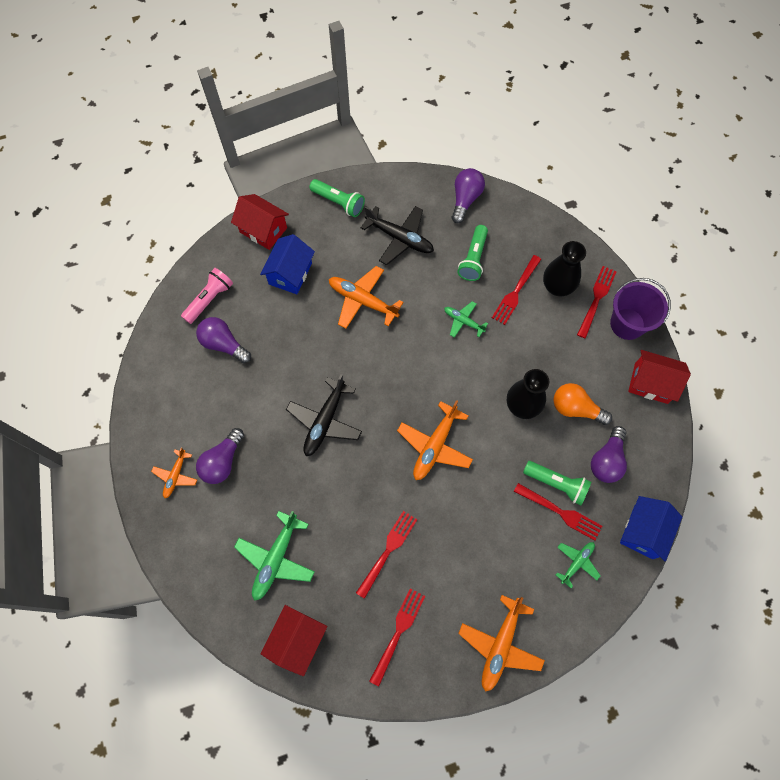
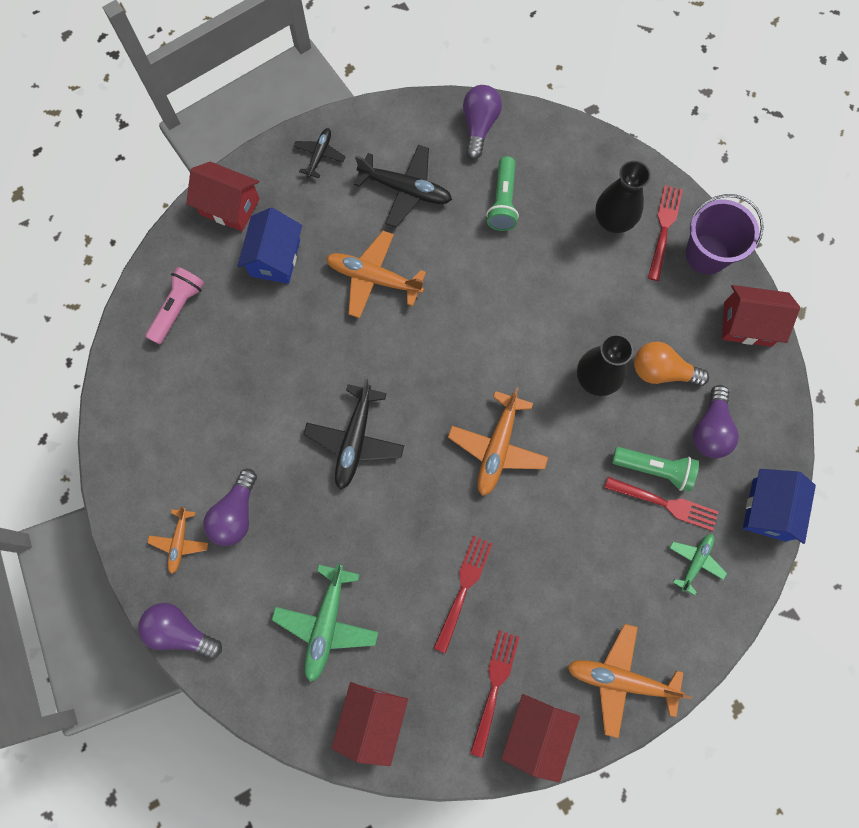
camera: 10 degrees left, 5 degrees up
(223, 344) = (207, 363): purple light bulb -> purple light bulb (180, 631)
(339, 202) = (319, 155): green flashlight -> black plane
(425, 675) = (536, 732): none -> red house
(463, 321) = (504, 284): green plane -> none
(500, 645) = (620, 679): orange plane -> orange plane turned 90 degrees clockwise
(516, 291) = (563, 235): red fork -> none

